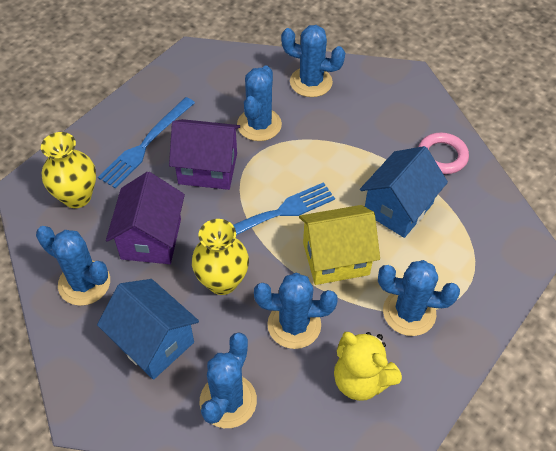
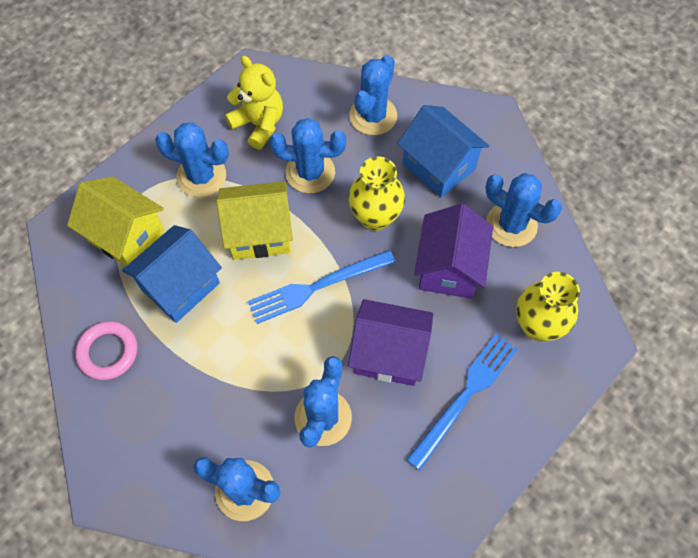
camera: 175 degrees left, 10 degrees up
(463, 248) = (126, 236): none -> yellow house

